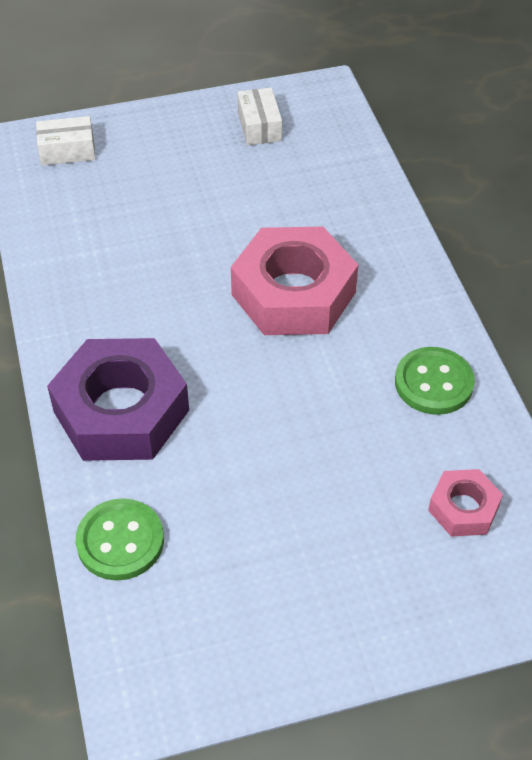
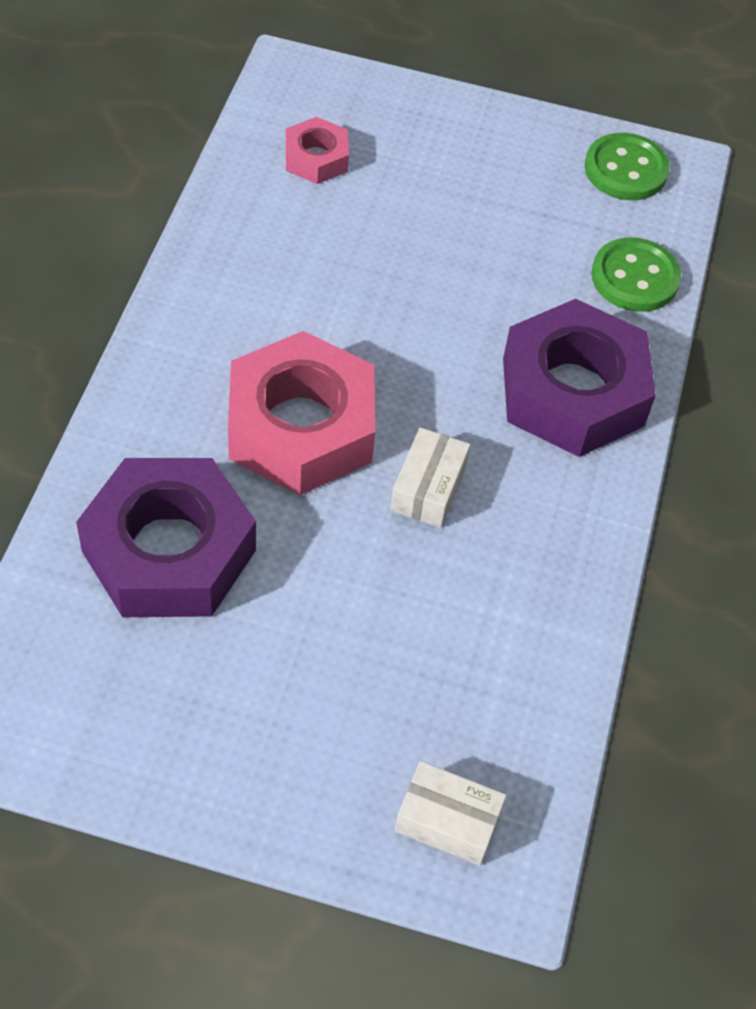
camera: 155 degrees left, 5 degrees up
(259, 126) = (140, 711): white box -> white box (428, 488)
(310, 194) = (169, 550): none -> purple nut
(433, 383) = (241, 263): green button -> green button (625, 170)

